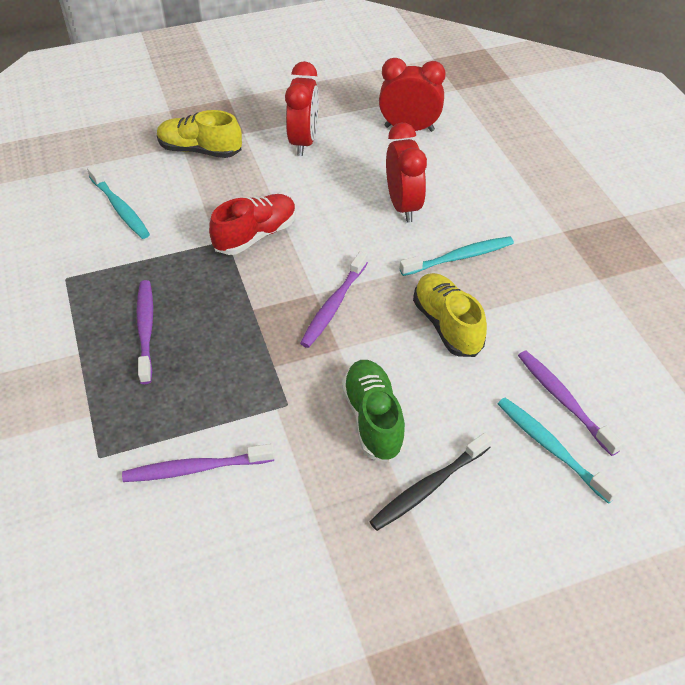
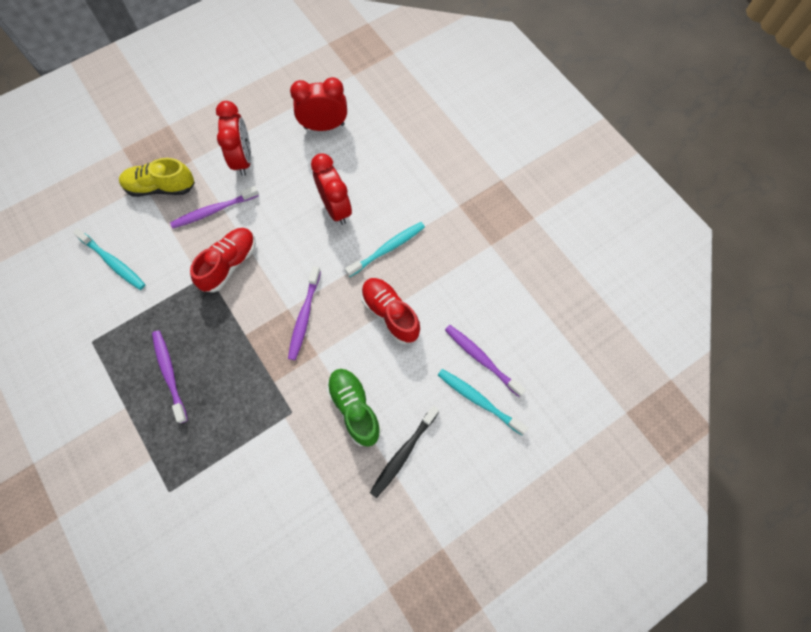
camera: 15 degrees left, 20 degrees up
(195, 468) = (240, 482): purple toothbrush -> purple toothbrush (213, 211)
(447, 325) = (390, 314): yellow shoe -> red shoe

